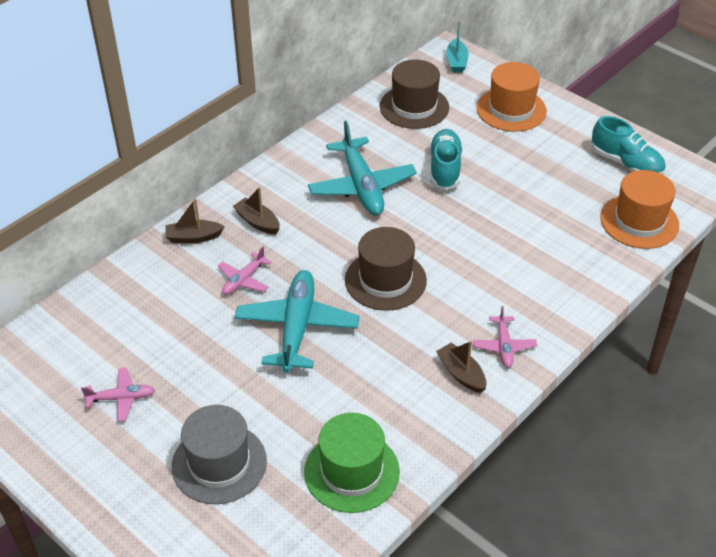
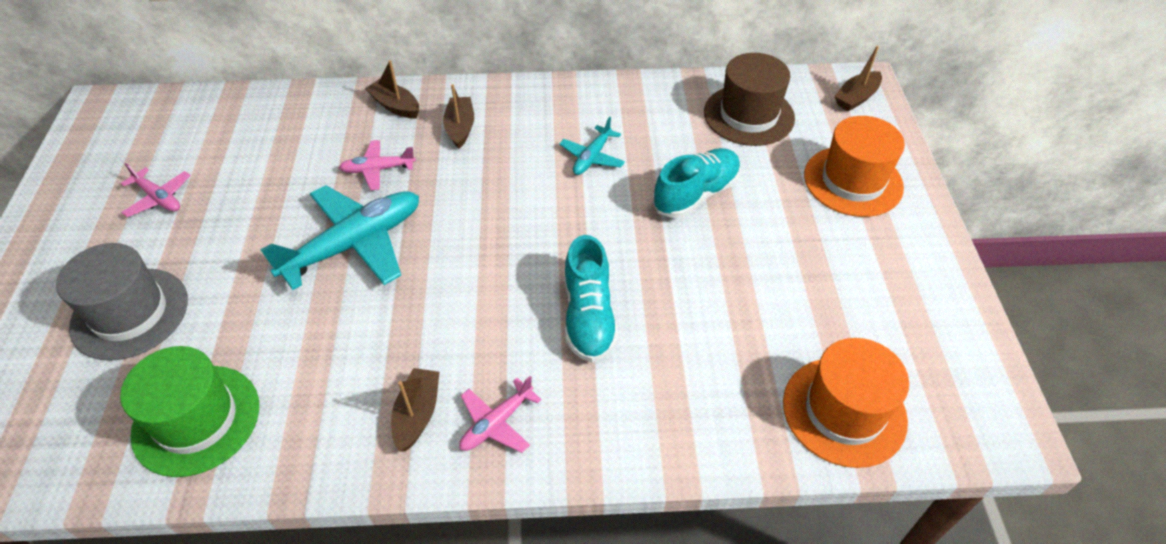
camera: 45 degrees right, 5 degrees up
(362, 186) = (592, 157): turquoise plane -> turquoise plane, size x0.51
(385, 280) = (486, 261): brown hat -> none
(456, 62) = (856, 98): turquoise boat -> brown boat
(626, 163) = (919, 331): turquoise shoe -> turquoise shoe (589, 316)

